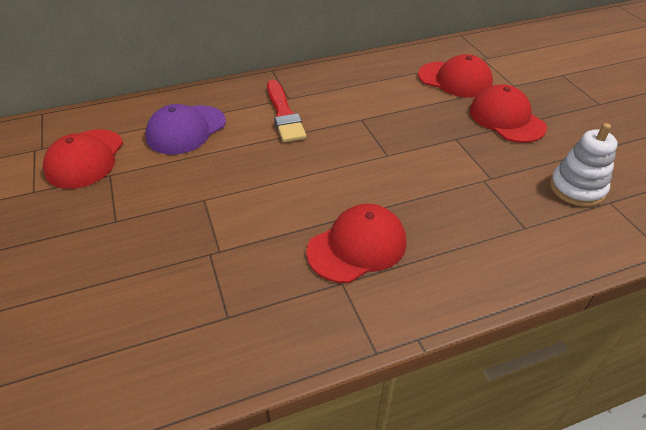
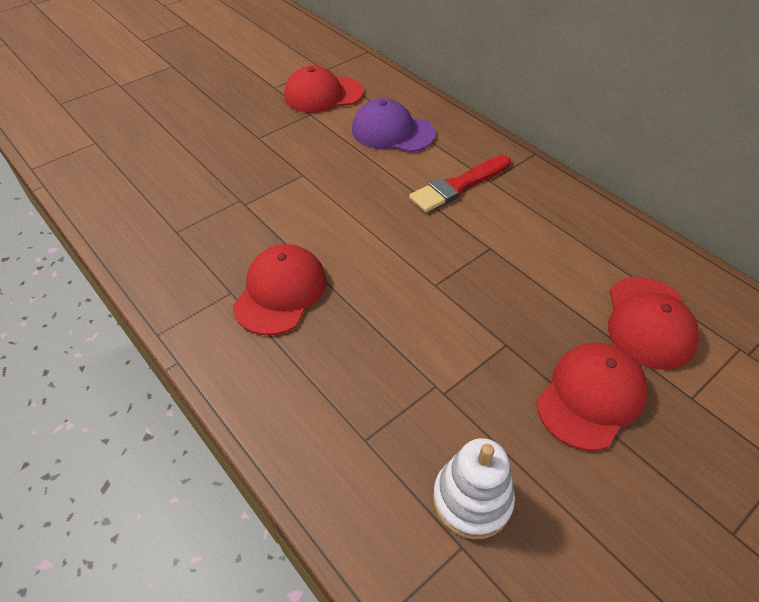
camera: 70 degrees right, 5 degrees up
(357, 246) = (280, 292): red cap -> red cap turned 105 degrees counterclockwise

